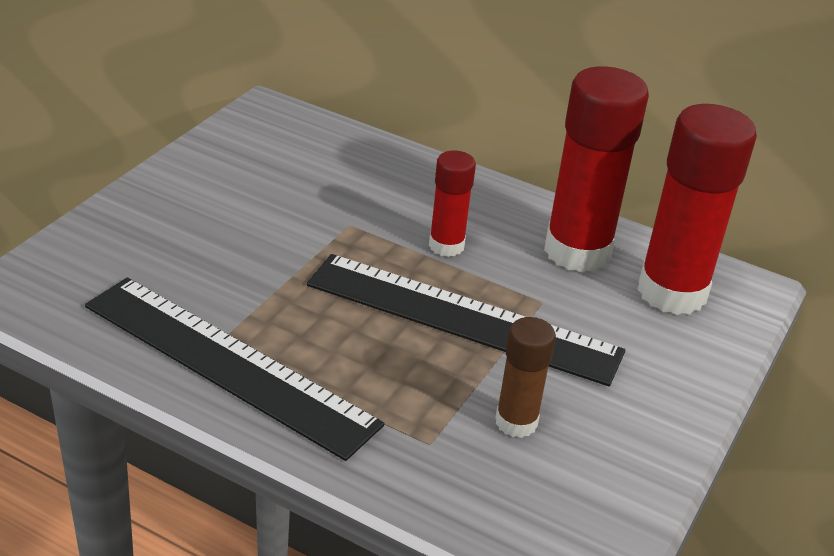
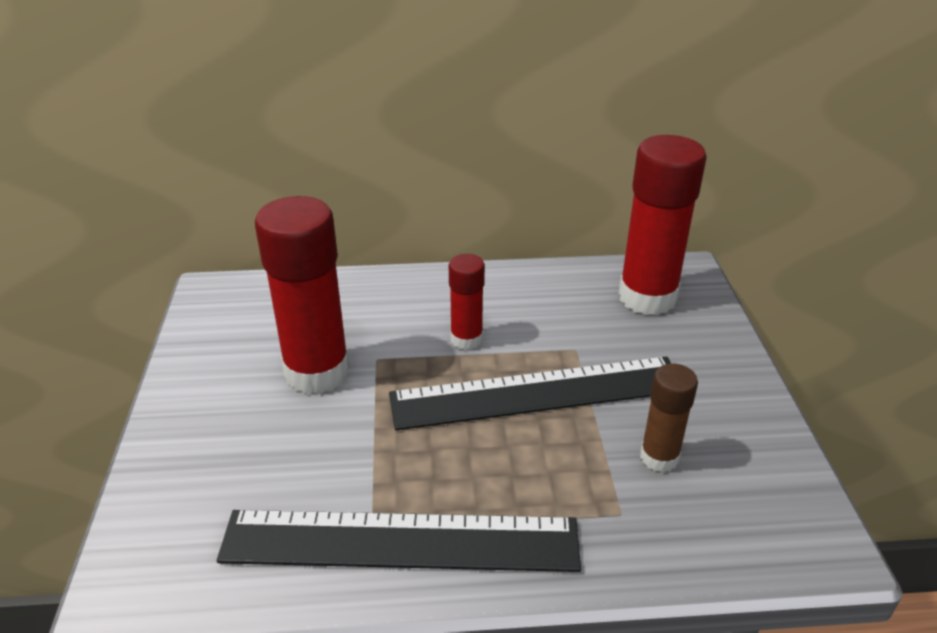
camera: 30 degrees left, 0 degrees up
(577, 251) = (558, 298): red glue stick -> red glue stick (317, 372)

